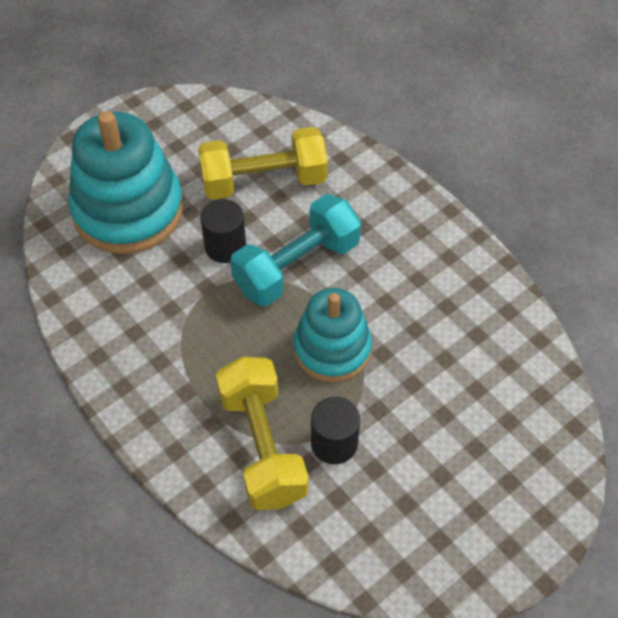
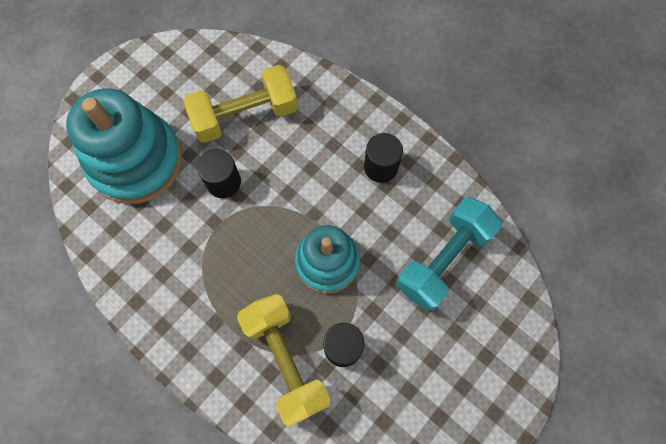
camera: 10 degrees left, 15 degrees up
(297, 266) = (286, 191): turquoise dumbbell -> turquoise dumbbell (444, 259)
(415, 257) = (381, 167): none -> black cylinder

